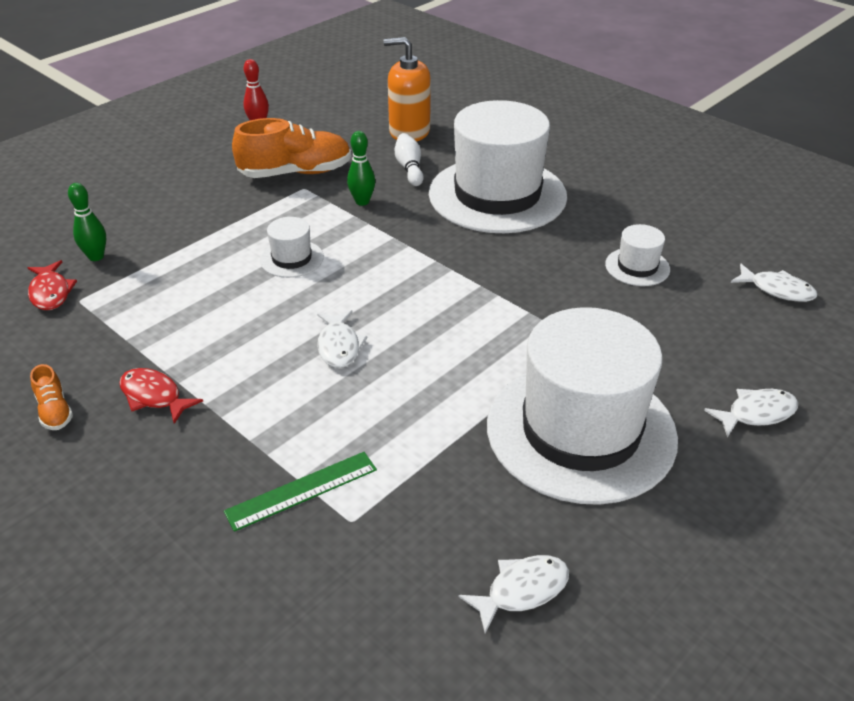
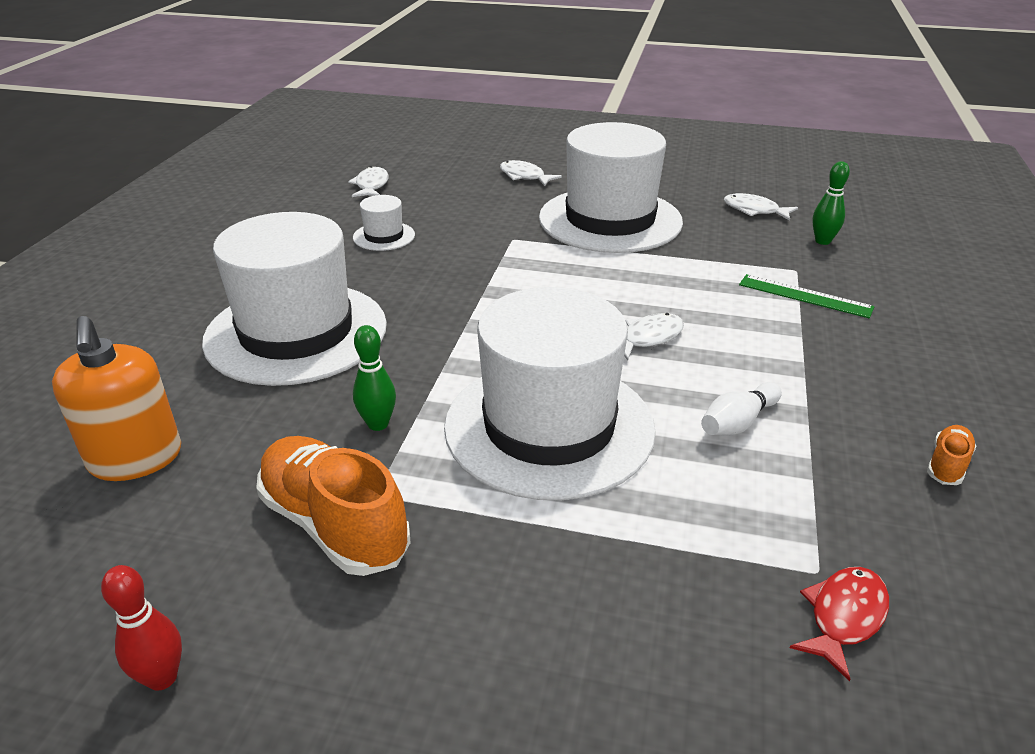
camera: 120 degrees left, 5 degrees down
(96, 257) = (730, 626): green bowling pin -> green bowling pin (822, 241)
(154, 396) = (841, 411): red fish -> none
(292, 259) = (549, 426): white hat -> white hat, size x2.40
(409, 168) = (261, 417): white bowling pin -> white bowling pin (738, 423)

